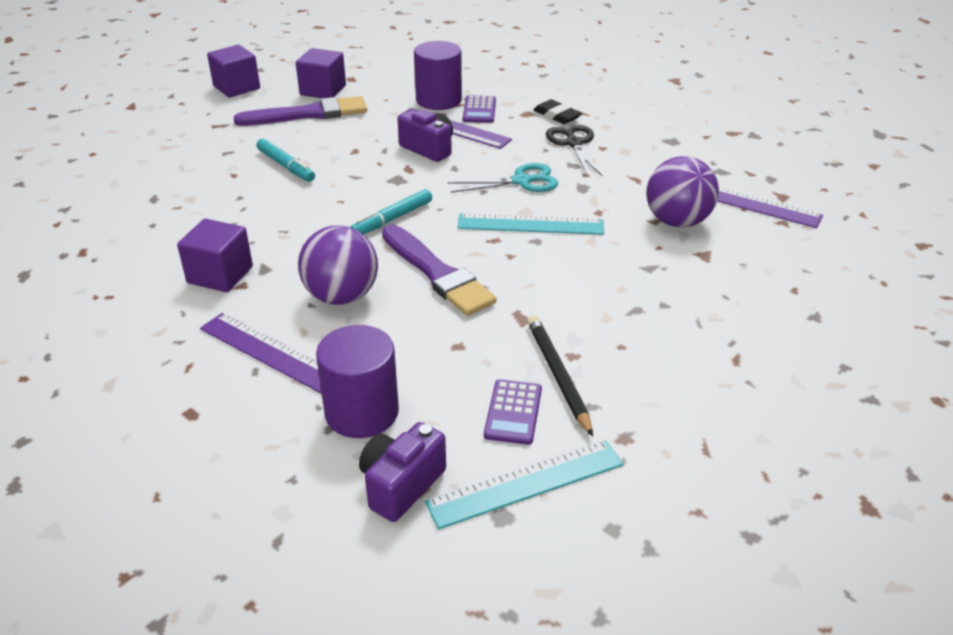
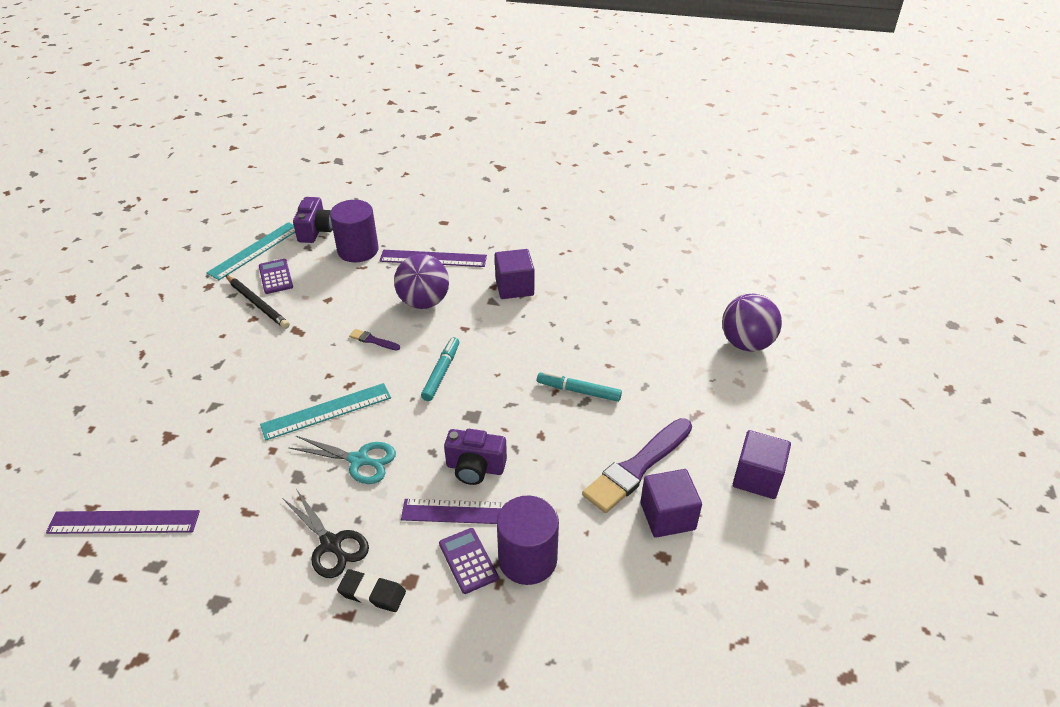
camera: 150 degrees right, 5 degrees up
(437, 273) = (373, 340): purple brush -> purple brush, size x0.43
(522, 181) = (359, 460): turquoise scissors -> turquoise scissors turned 120 degrees counterclockwise
(677, 221) = (196, 466): purple ball -> purple ball (746, 343)

